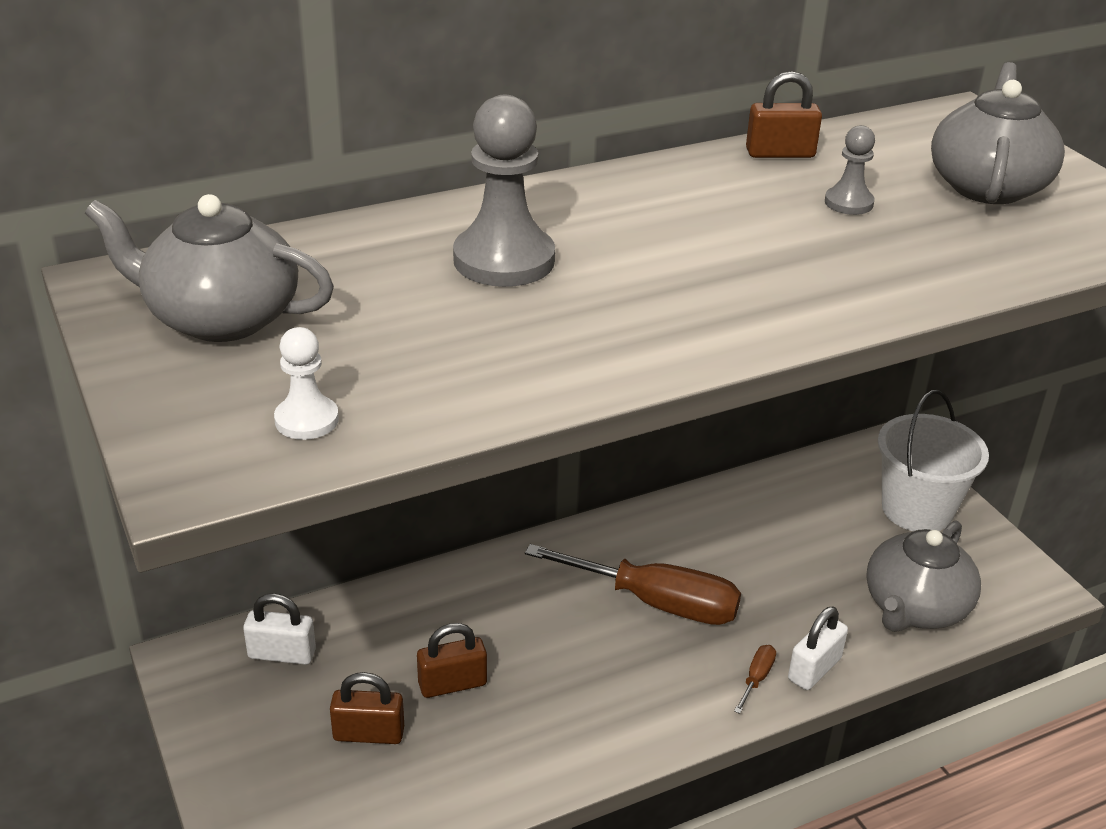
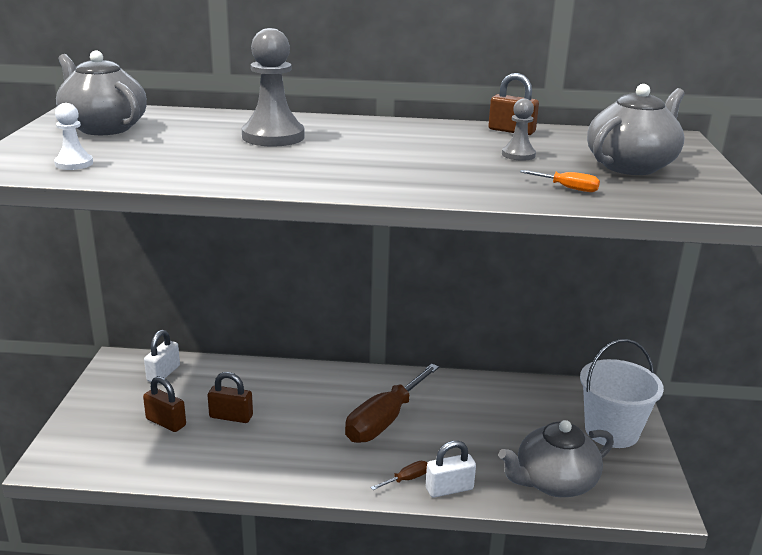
camera: 30 degrees right, 10 degrees down
(282, 654) = (163, 373): white padlock -> white padlock turned 75 degrees clockwise
(656, 602) = (385, 420): brown screwdriver -> brown screwdriver turned 75 degrees clockwise
(976, 253) = (567, 188): none -> orange screwdriver

